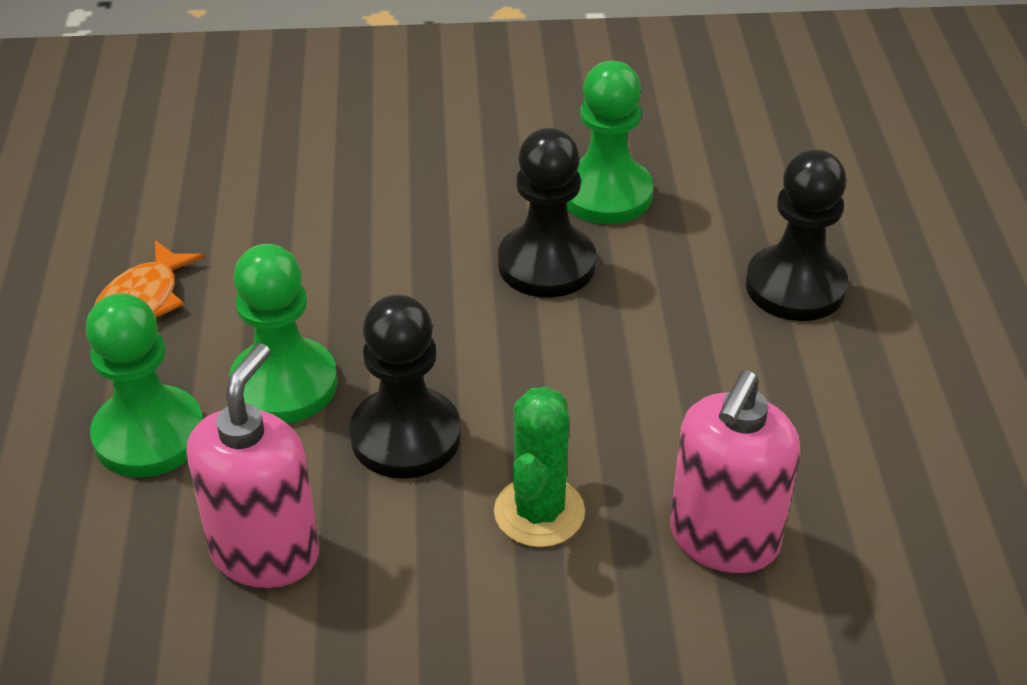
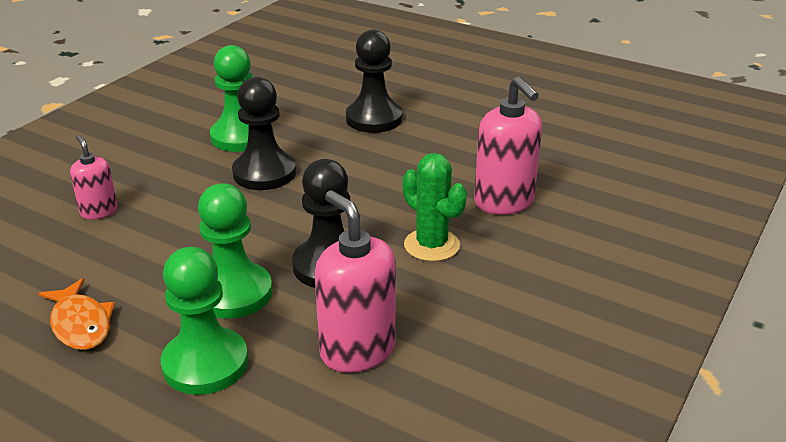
camera: 55 degrees left, 10 degrees down
(338, 186) = (99, 211): none -> pink soap dispenser

